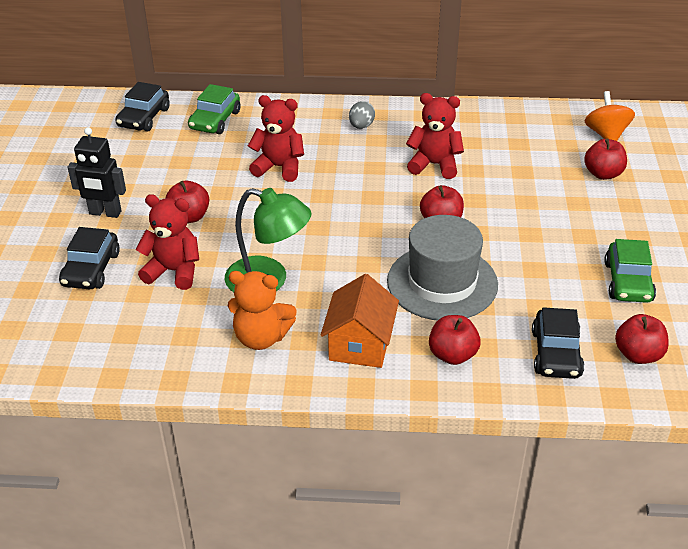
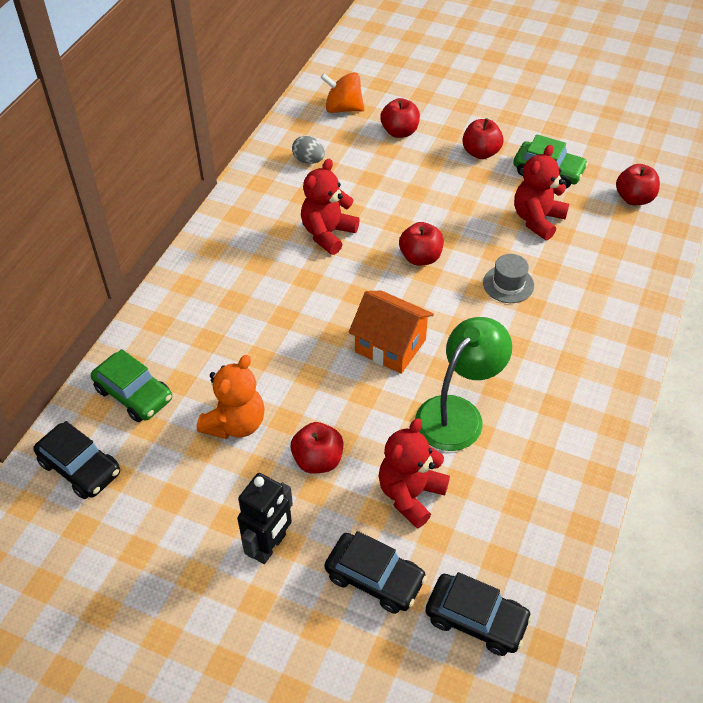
camera: 70 degrees left, 10 degrees up
(261, 337) = (542, 439): orange teddy bear -> orange teddy bear (235, 423)
(279, 167) = (265, 357): red teddy bear -> red teddy bear (537, 220)
(360, 344) = (573, 366): orange house -> orange house (390, 346)
(361, 126) = (227, 268): grey egg -> grey egg (309, 160)
(442, 283) = (508, 284): grey hat -> grey hat, size x0.48
(452, 355) = (604, 307): red apple -> red apple (481, 153)
(556, 353) = (620, 243): black car -> black car (476, 619)

